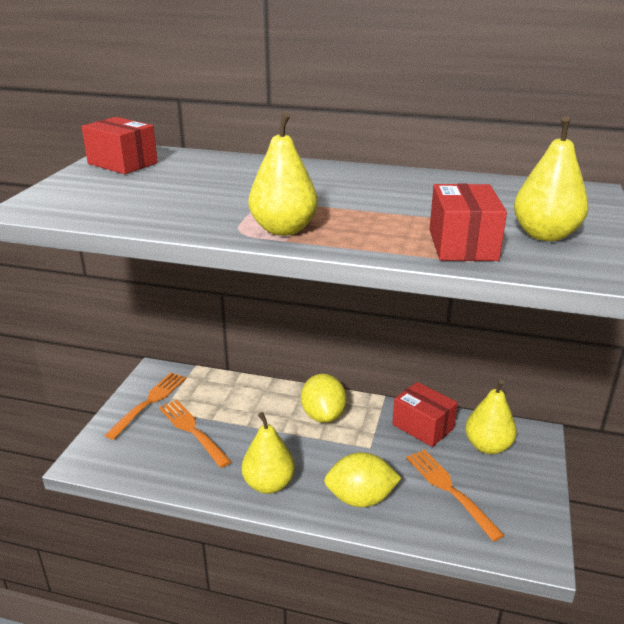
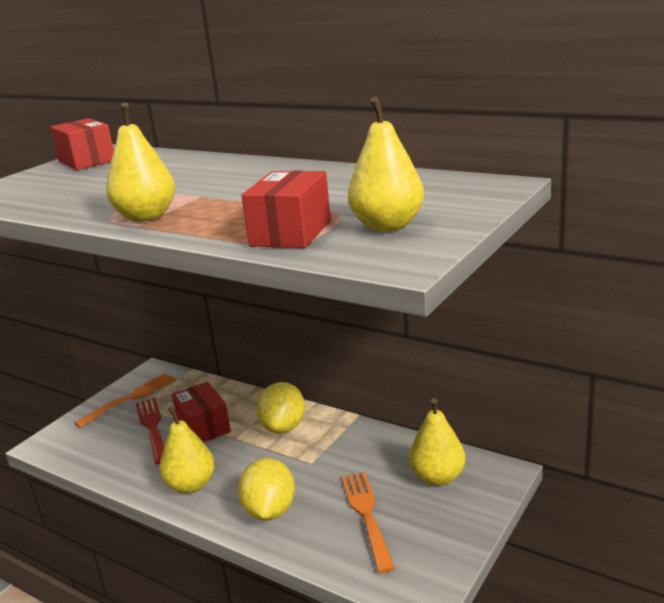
camera: 20 degrees right, 5 degrees down
(193, 431) = (153, 428): orange fork -> red fork
(360, 498) = (270, 511): yellow lemon -> yellow lemon turned 75 degrees clockwise
(423, 426) = (379, 449): red box -> red box (204, 427)

